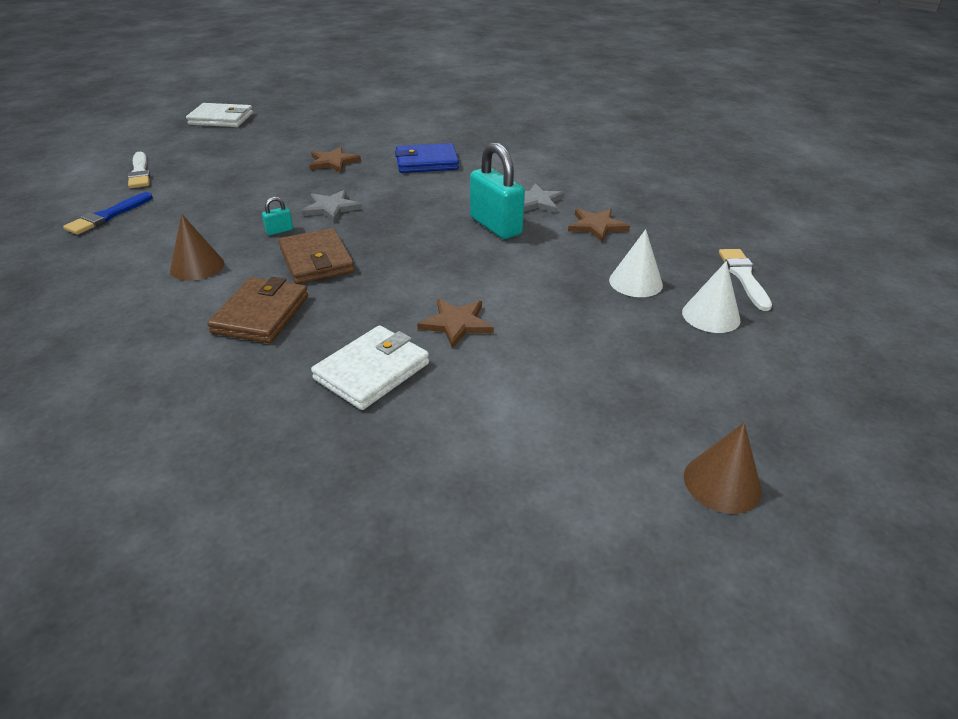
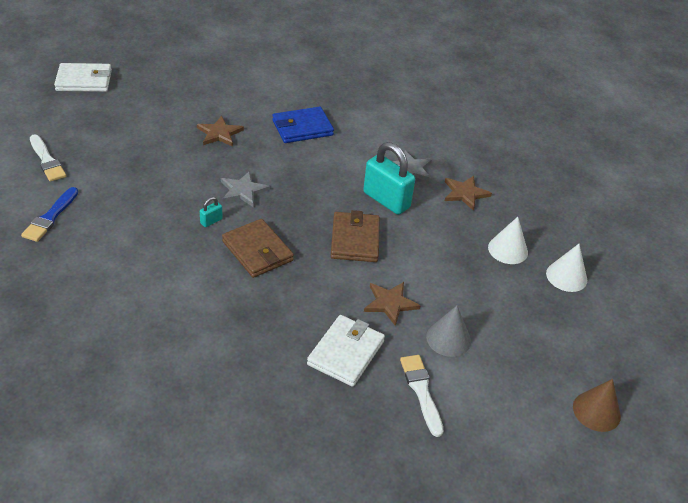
camera: 15 degrees left, 5 degrees up
(197, 266) = (162, 267): brown cone -> none
(261, 314) = (239, 310): brown wallet -> brown wallet (355, 240)
(520, 369) = (448, 339): none -> grey cone
(743, 277) = (583, 236): white brush -> white brush (421, 391)

